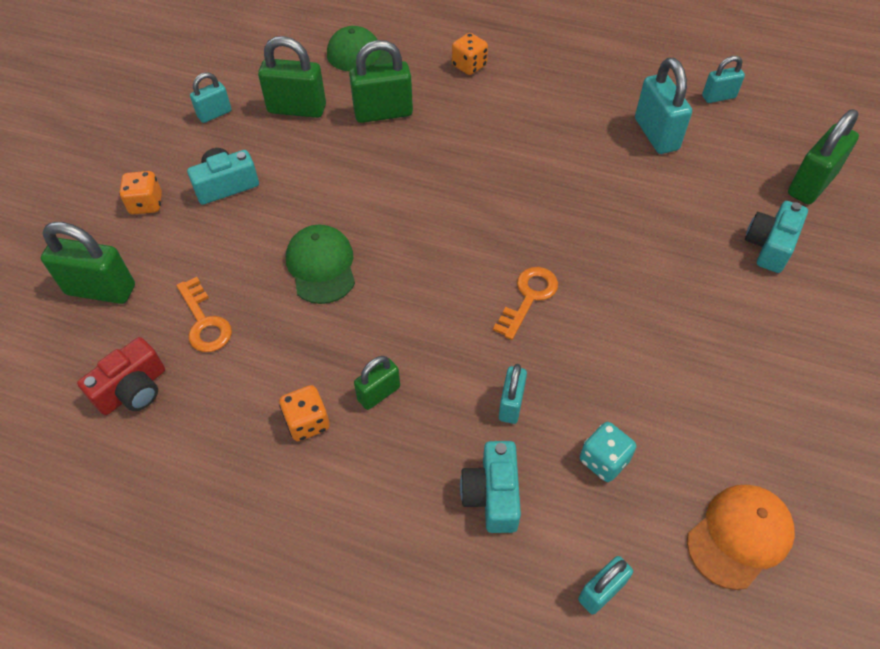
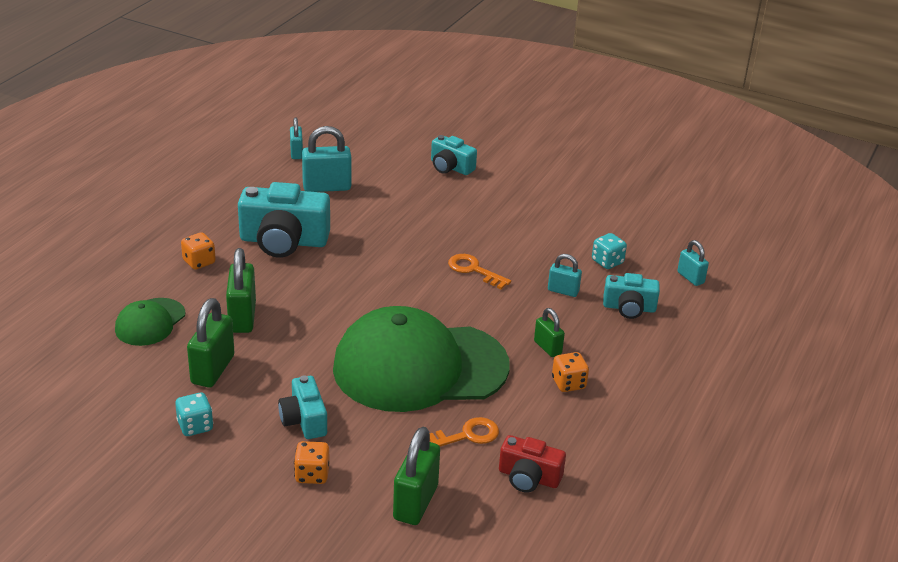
camera: 85 degrees left, 20 degrees down
(133, 390) = (528, 477): red camera -> red camera turned 150 degrees clockwise
(214, 114) = (195, 426): turquoise padlock -> turquoise dice
(321, 266) = (419, 367): green cap -> green cap, size x2.22
(529, 118) = (283, 241): none -> turquoise camera
(739, 536) = (657, 225): orange cap -> none
(811, 184) = (400, 139): green padlock -> none

